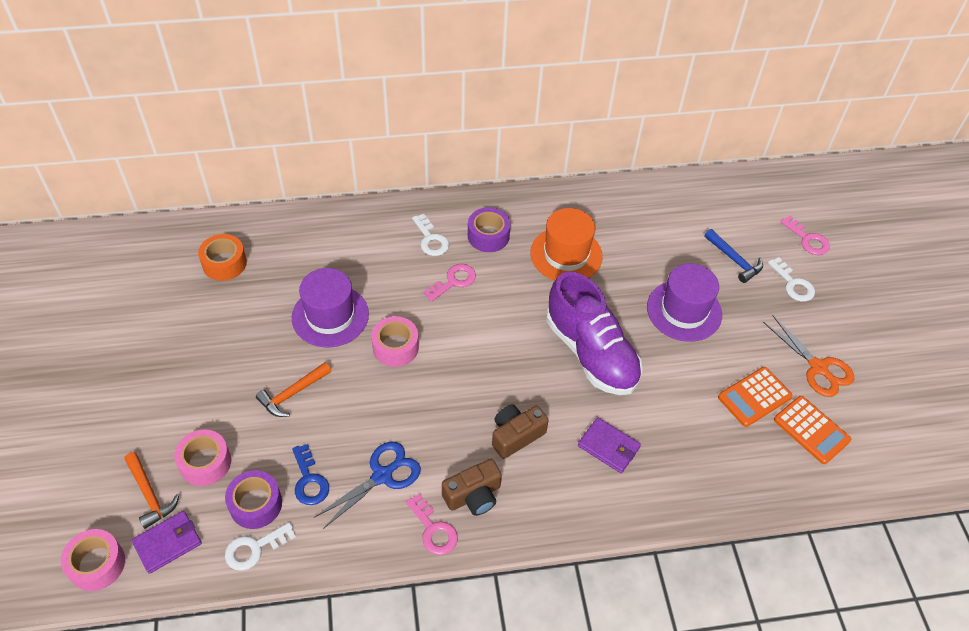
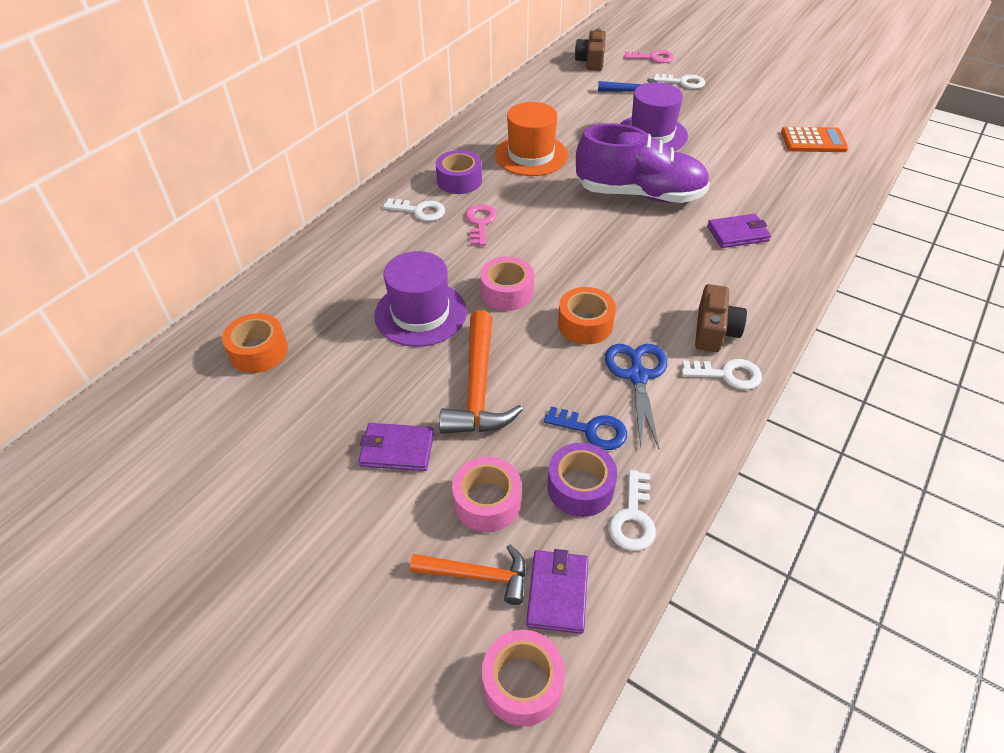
camera: 45 degrees left, 5 degrees down
(207, 389) = (397, 449): none -> purple wallet
(292, 394) = (478, 388): orange hammer -> orange hammer, size x1.60
(406, 413) = (585, 324): none -> orange tape
(433, 530) = (727, 374): pink key -> white key
(516, 435) = (677, 274): brown camera -> brown camera (591, 61)
(754, 397) = (761, 147): orange calculator -> none
(818, 368) = (764, 111): orange scissors -> none

